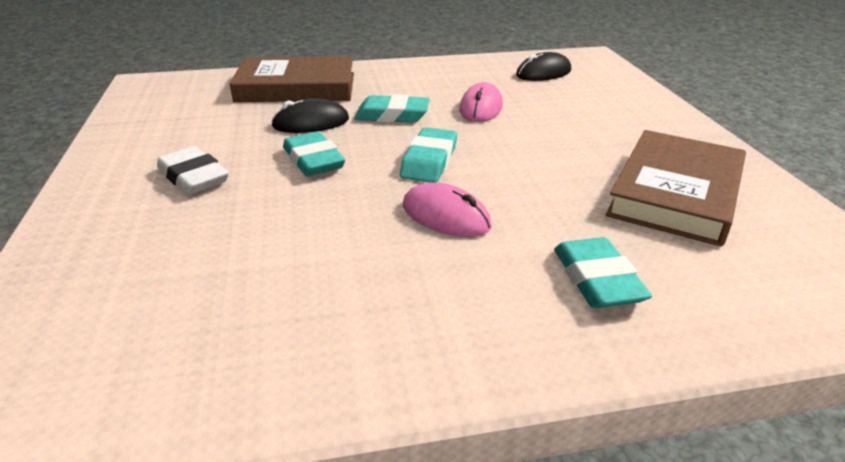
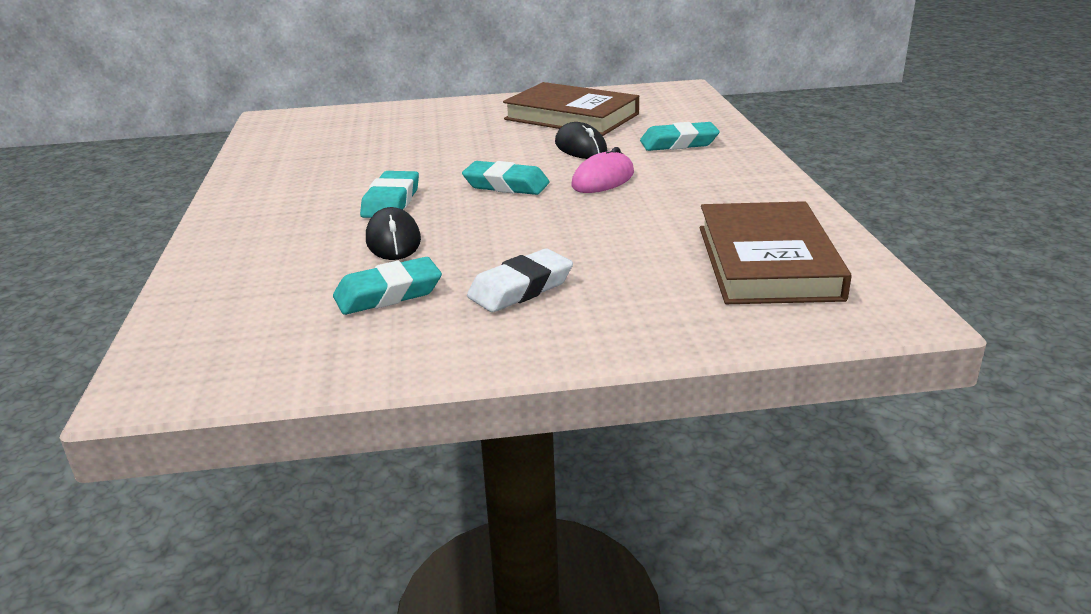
camera: 85 degrees left, 5 degrees down
(296, 87) = (265, 258): brown book -> brown book (767, 262)
(313, 160) = (493, 232): turquoise eraser -> turquoise eraser (388, 294)
(481, 108) = (390, 165): pink mouse -> none
(543, 73) = (309, 138): black mouse -> black mouse (581, 147)

